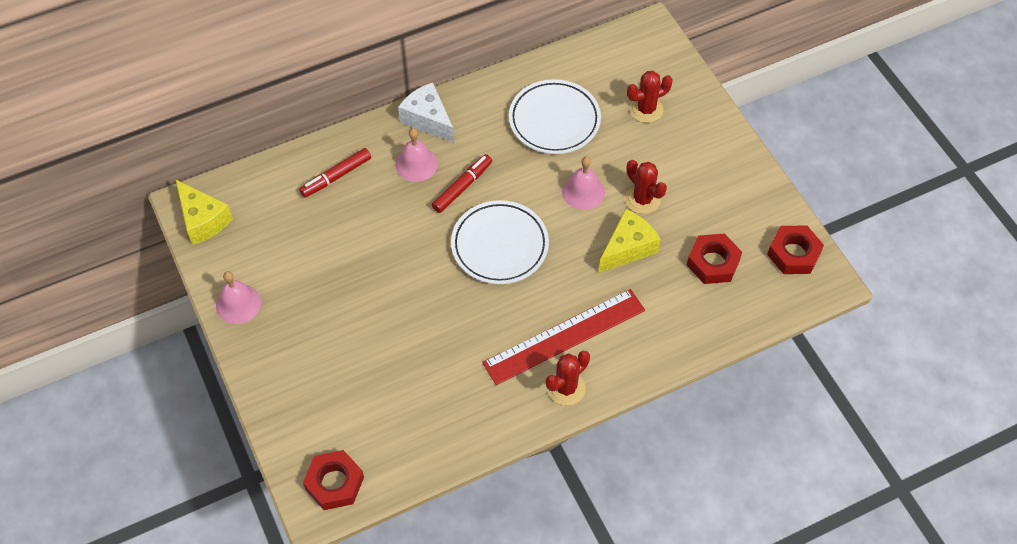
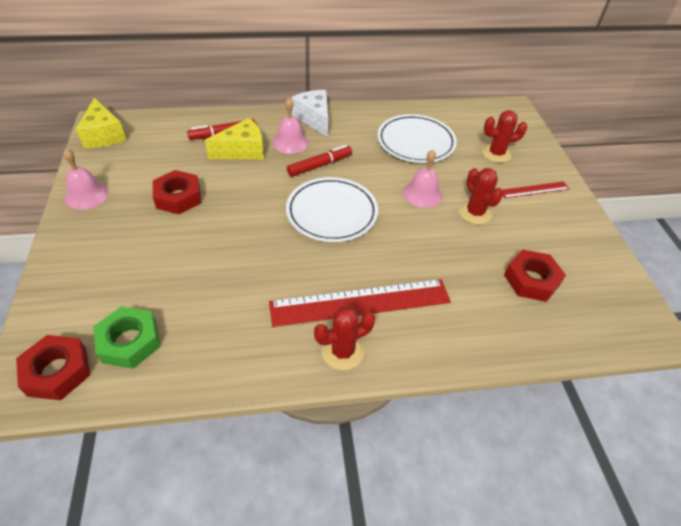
camera: 15 degrees right, 10 degrees down
(379, 439) = (129, 342): none -> green nut
(628, 248) = (449, 246): yellow cheese -> yellow cheese (242, 150)
(696, 149) = (534, 190): none -> red ruler
(793, 254) = (618, 295): red nut -> red nut (178, 197)

